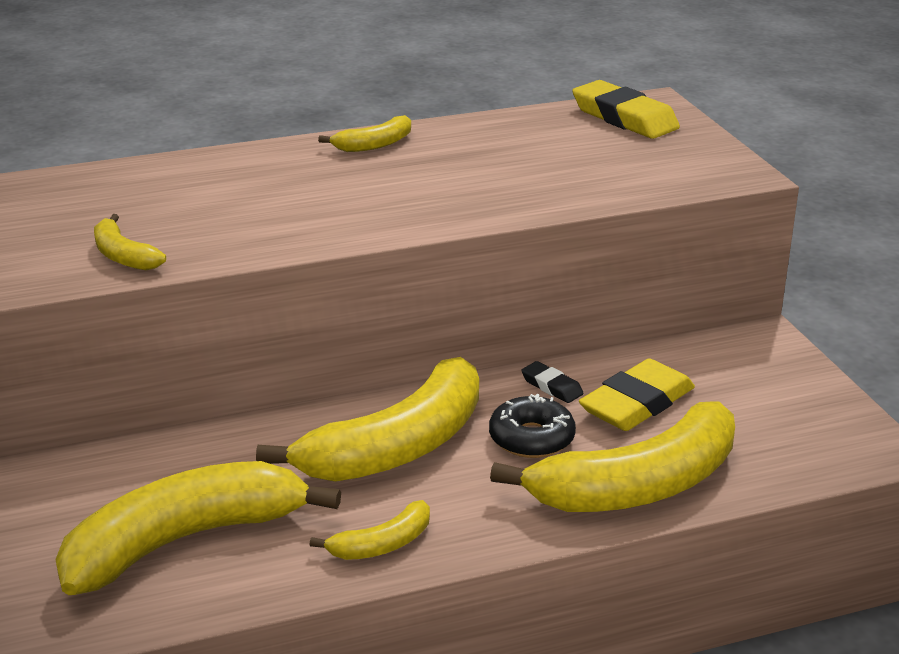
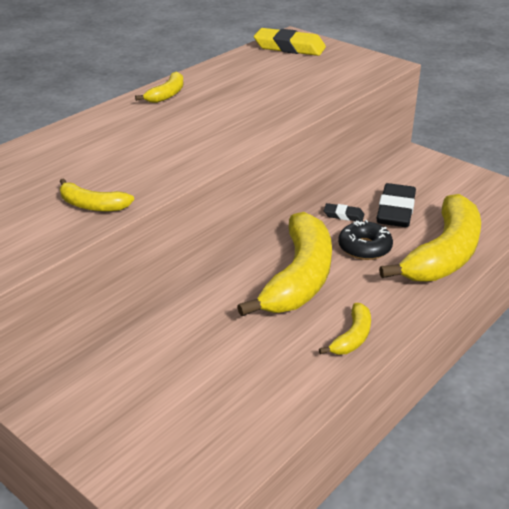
camera: 30 degrees left, 5 degrees up
(184, 541) = (237, 381): yellow banana -> none
(636, 403) = (395, 210): yellow eraser -> black eraser

